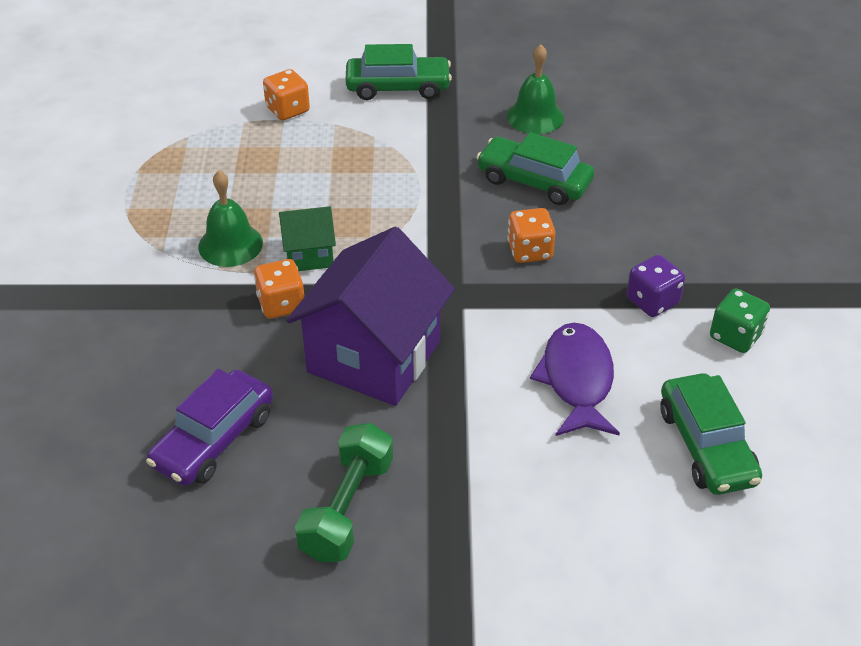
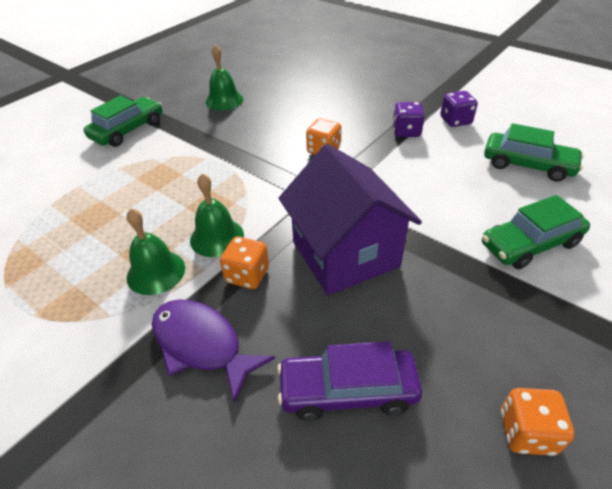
camera: 50 degrees left, 0 degrees up
(214, 439) = (348, 390): purple car -> purple car turned 105 degrees clockwise
(287, 110) = (73, 180): orange dice -> orange dice (526, 432)
(309, 254) = (217, 237): green house -> green bell
(347, 508) = (480, 342): green dumbbell -> none
(534, 181) = (272, 123): green car -> green car (530, 244)
(577, 380) = (442, 183): purple fish -> purple fish (201, 345)
(735, 336) = (455, 121): green dice -> purple dice

